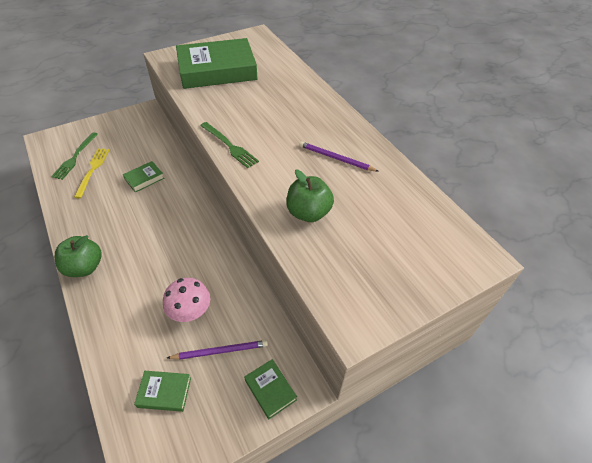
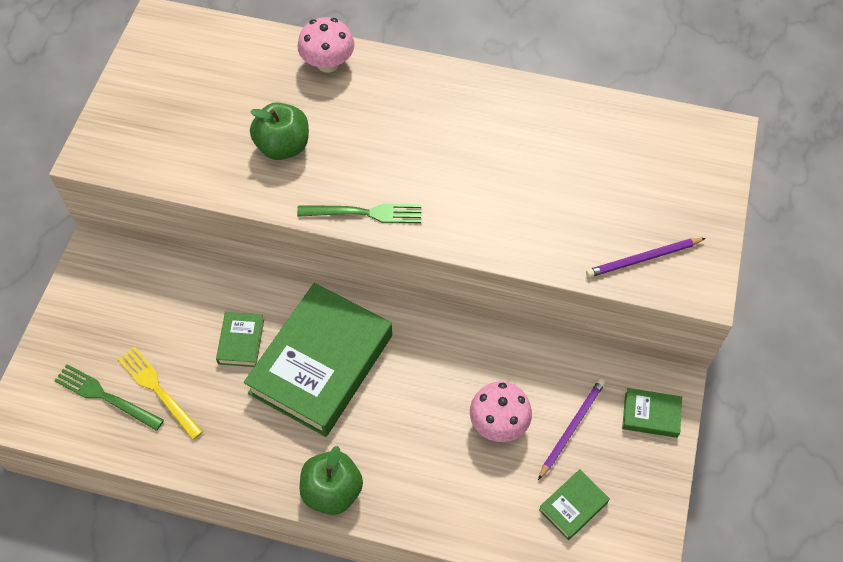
camera: 45 degrees left, 10 degrees up
(75, 157) = (105, 396): green fork -> green fork turned 150 degrees clockwise
(217, 70) = (196, 122): green book -> green book (321, 364)
(301, 85) = (328, 63): none -> pink mushroom
(308, 213) = (541, 219): green apple -> green apple (283, 146)
(336, 158) = (489, 135): purple pencil -> purple pencil (643, 259)

